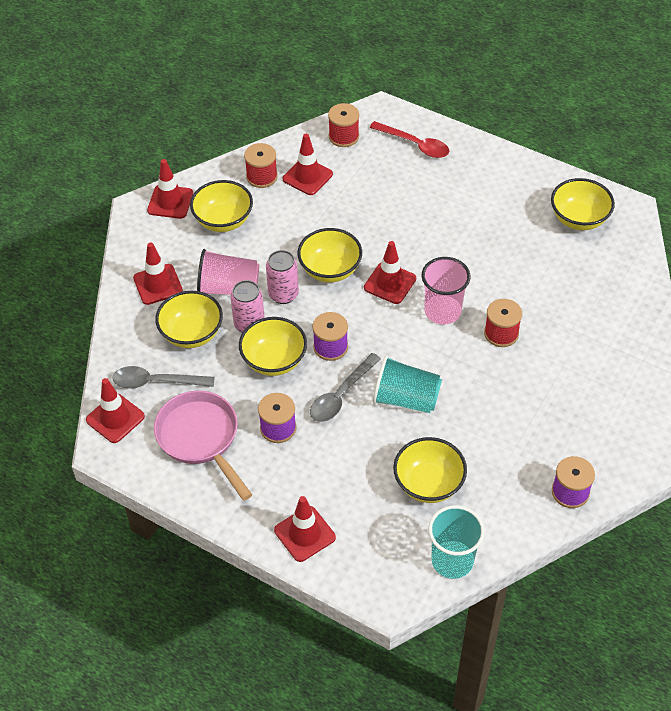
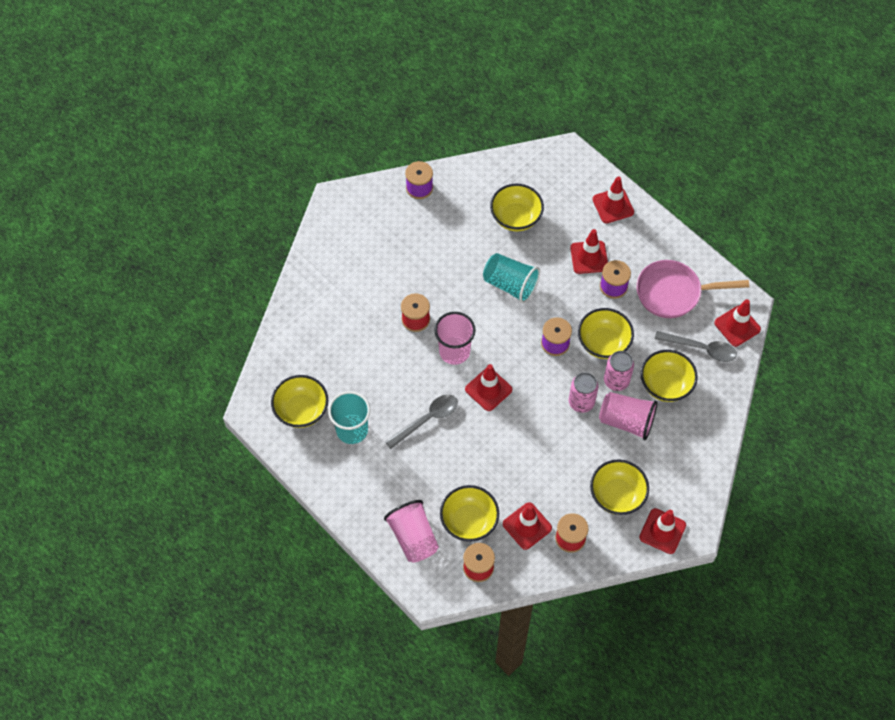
camera: 165 degrees left, 10 degrees up
(158, 284) = (687, 441): red traffic cone -> red traffic cone (589, 257)
(201, 438) = (673, 293): pink pan -> pink pan turned 105 degrees clockwise
(330, 269) = (535, 416): yellow bowl -> yellow bowl (469, 521)
(341, 395) = (558, 300): grey spoon -> grey spoon (427, 420)
(415, 144) = (413, 537): red spoon -> pink cup
(452, 561) = (518, 164): turquoise cup -> turquoise cup (352, 430)

